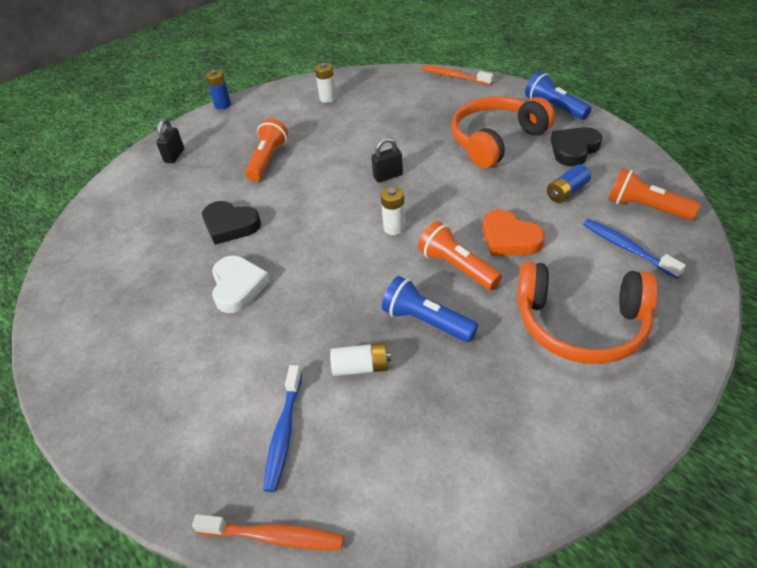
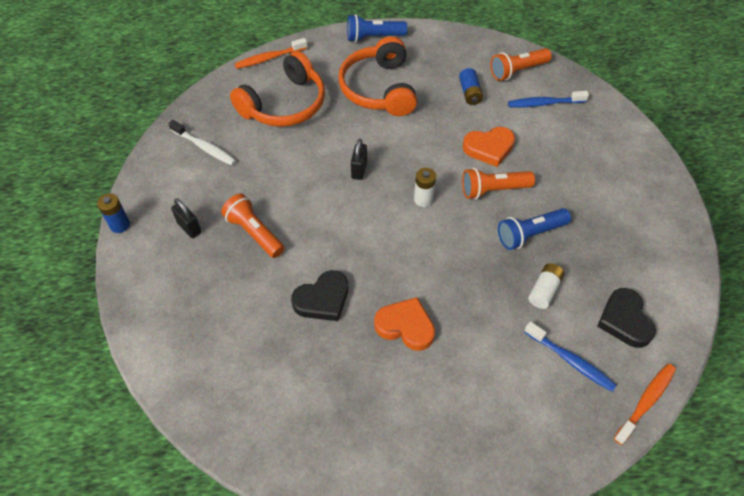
camera: 60 degrees left, 10 degrees up
(174, 156) = (169, 299): black padlock -> black padlock (189, 228)
(238, 287) = (405, 326): white heart -> orange heart
(328, 98) = (205, 147): white battery -> white toothbrush
(574, 149) = (430, 60): black heart -> black heart (624, 320)
(580, 324) = (588, 165): orange headphones -> orange headphones (284, 104)

